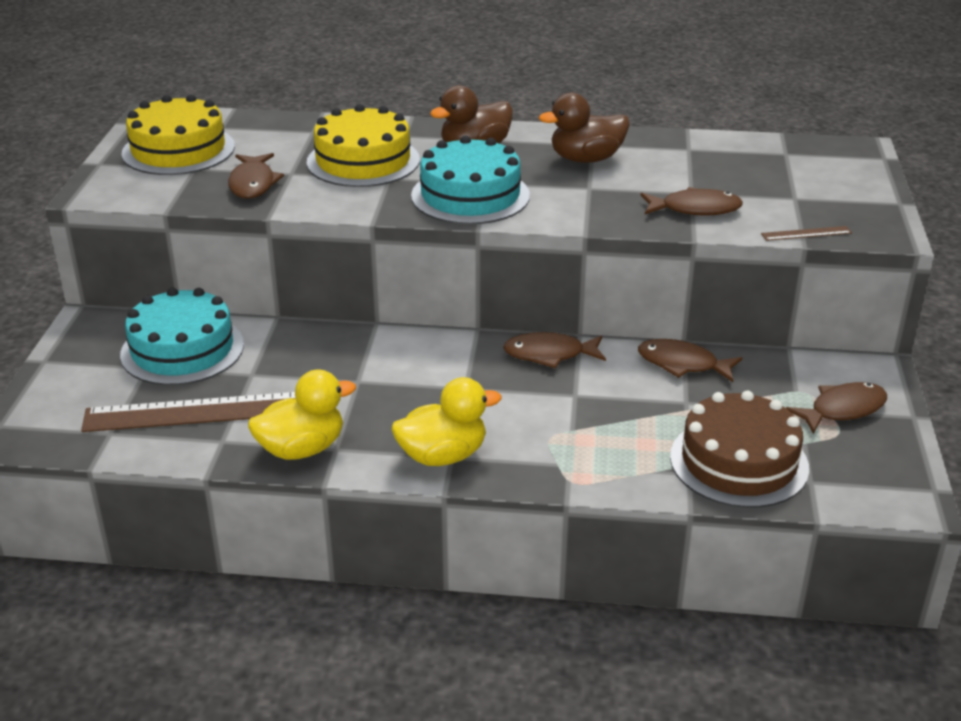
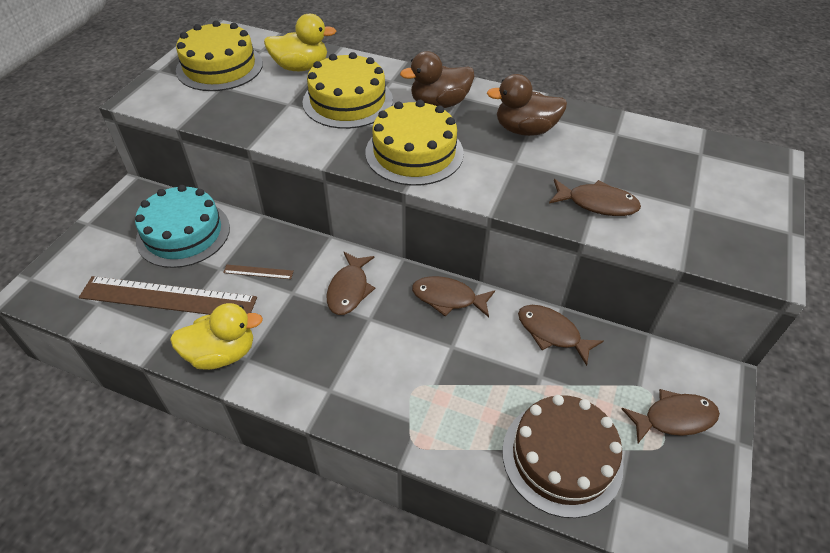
camera: 15 degrees right, 15 degrees up
(253, 184) = (255, 110): brown fish -> brown fish (349, 289)
(443, 456) = (323, 387): yellow duck -> yellow duck (301, 67)
(470, 195) = (414, 152): turquoise cake -> yellow cake
(806, 233) = (688, 253): brown ruler -> brown ruler (258, 272)

